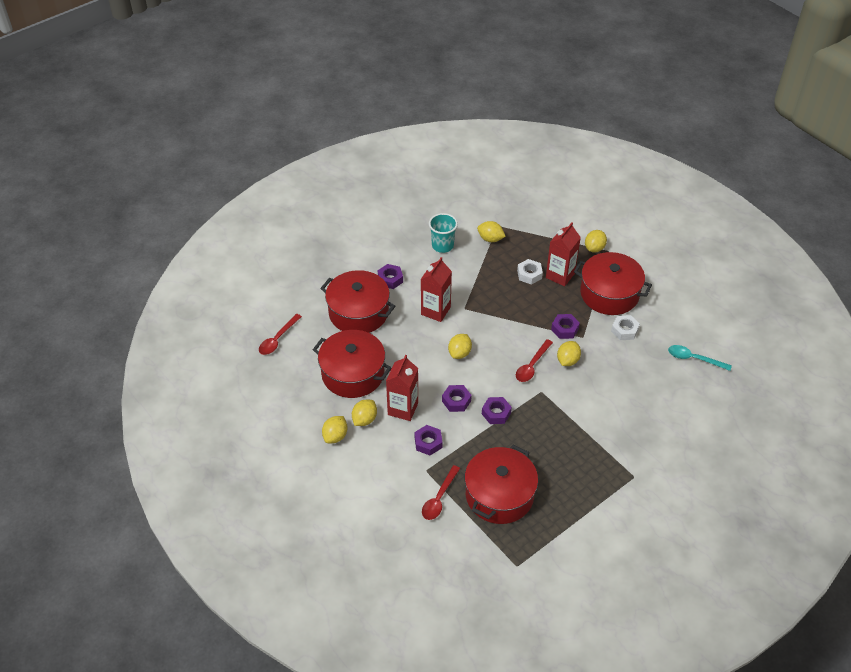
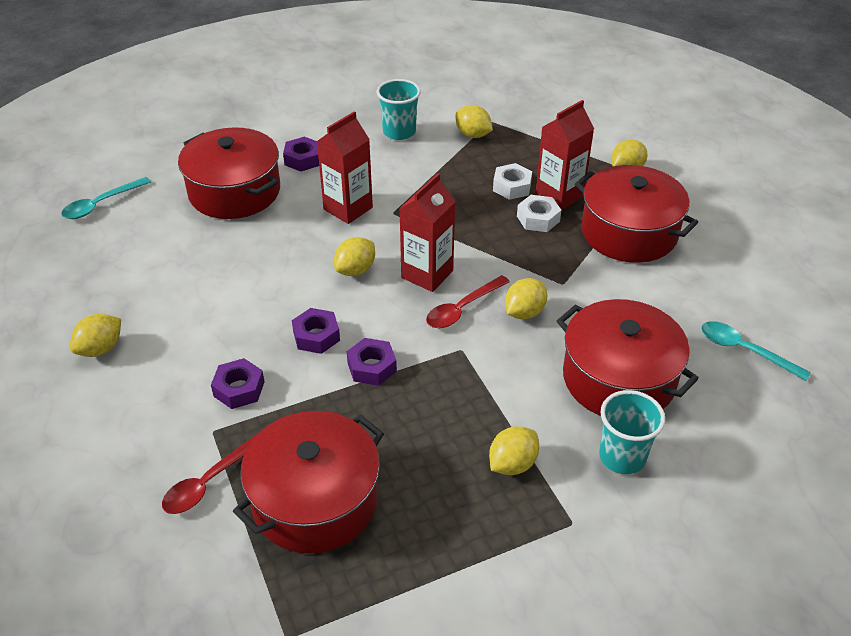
camera: 15 degrees right, 5 degrees down
(278, 339) = (101, 204): red spoon -> turquoise spoon
(353, 374) = (179, 268): red pot -> red pot (618, 378)
(364, 419) = (159, 334): yellow lemon -> yellow lemon (512, 464)
(403, 409) = (226, 330): red carton -> red carton (427, 274)
(564, 329) = (537, 267): purple nut -> none
(624, 330) = (636, 287): white nut -> white nut (538, 219)
(647, 435) = (622, 457): none -> turquoise cup

